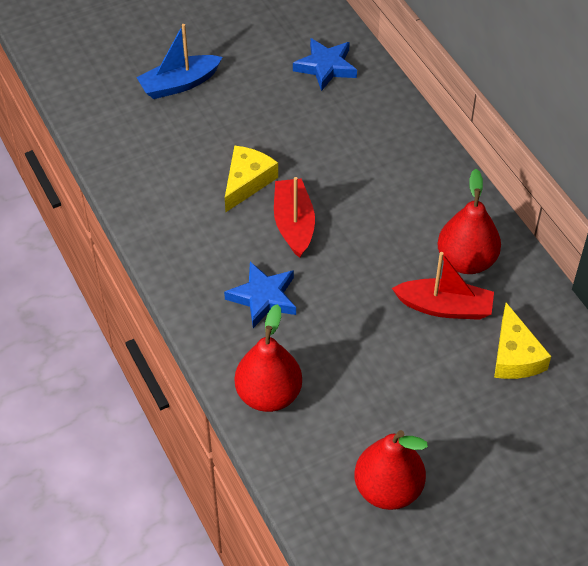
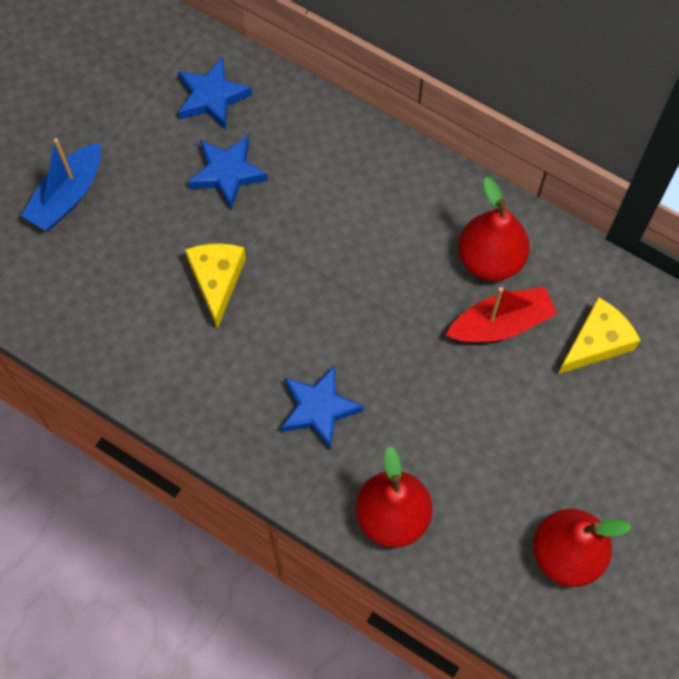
camera: 30 degrees left, 15 degrees up
(294, 224) = (296, 306): red boat -> none
(303, 118) = (227, 173): none -> blue star
(515, 355) = (596, 342): yellow cheese -> yellow cheese turned 90 degrees counterclockwise

